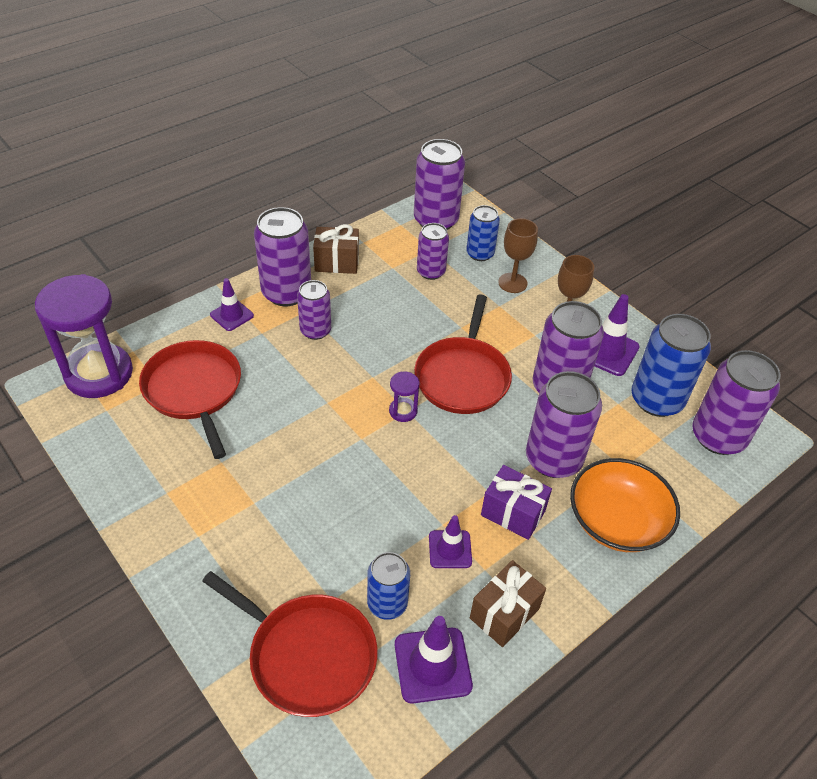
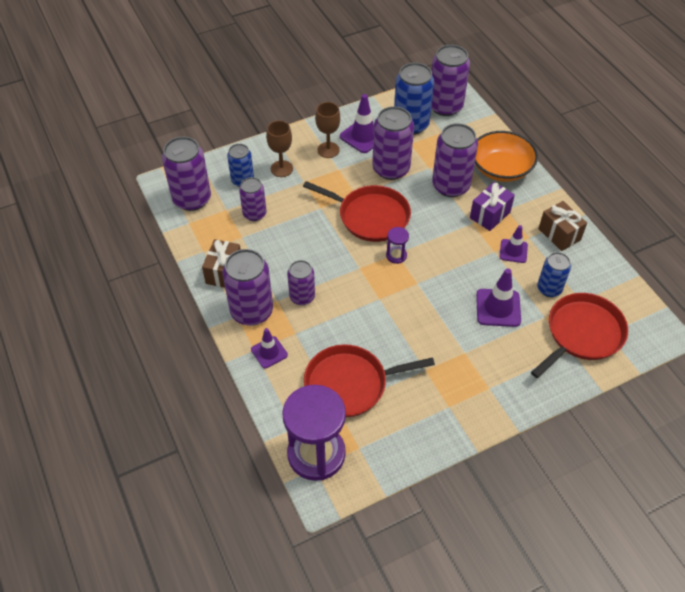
camera: 75 degrees left, 5 degrees up
(432, 665) = (590, 274): purple traffic cone -> purple traffic cone (498, 308)

